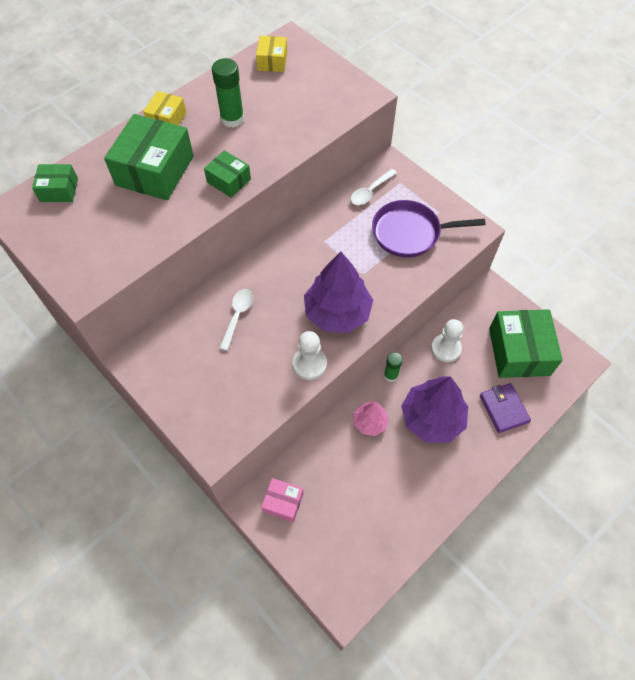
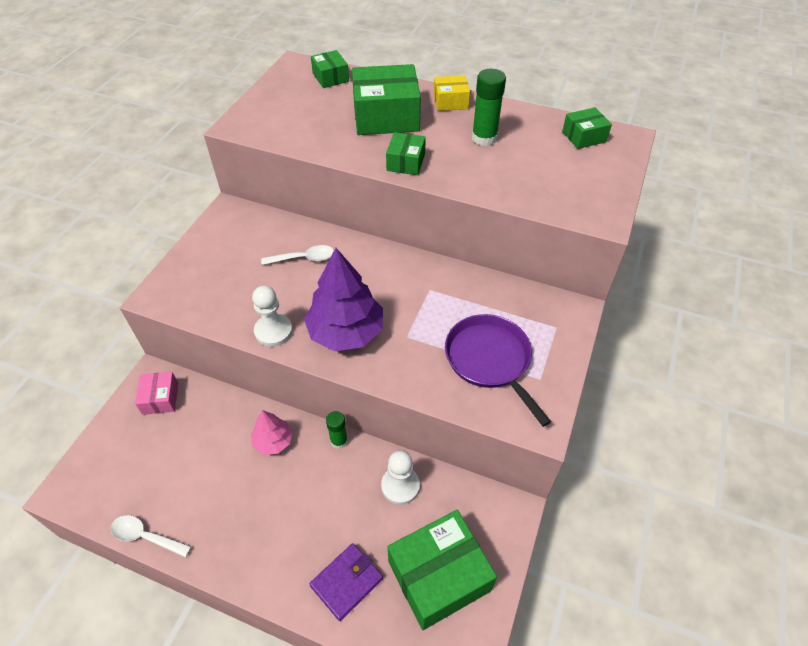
camera: 65 degrees right, 10 degrees down
(272, 61) = (584, 137): yellow box -> green box
(370, 192) = (522, 305): white spoon -> white spoon (145, 536)
(432, 418) = (302, 502): purple tree -> none

